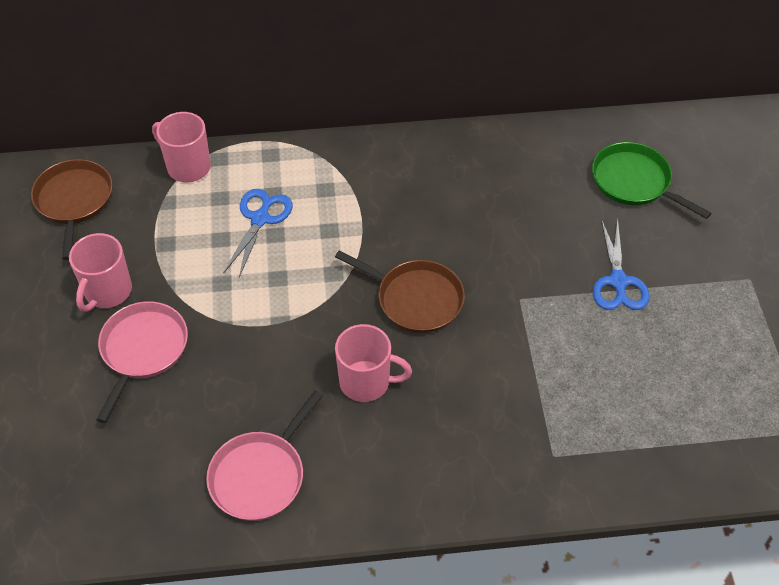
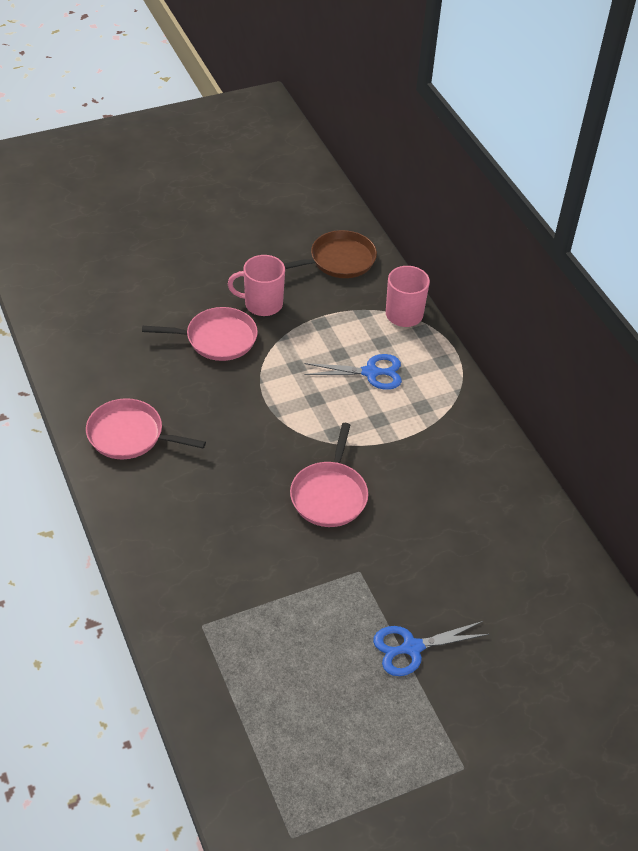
camera: 70 degrees right, 5 degrees down
(366, 382) = (234, 480): pink mug -> none
(415, 299) = (329, 495): brown pan -> pink pan
(634, 182) = (547, 644): green pan -> none

